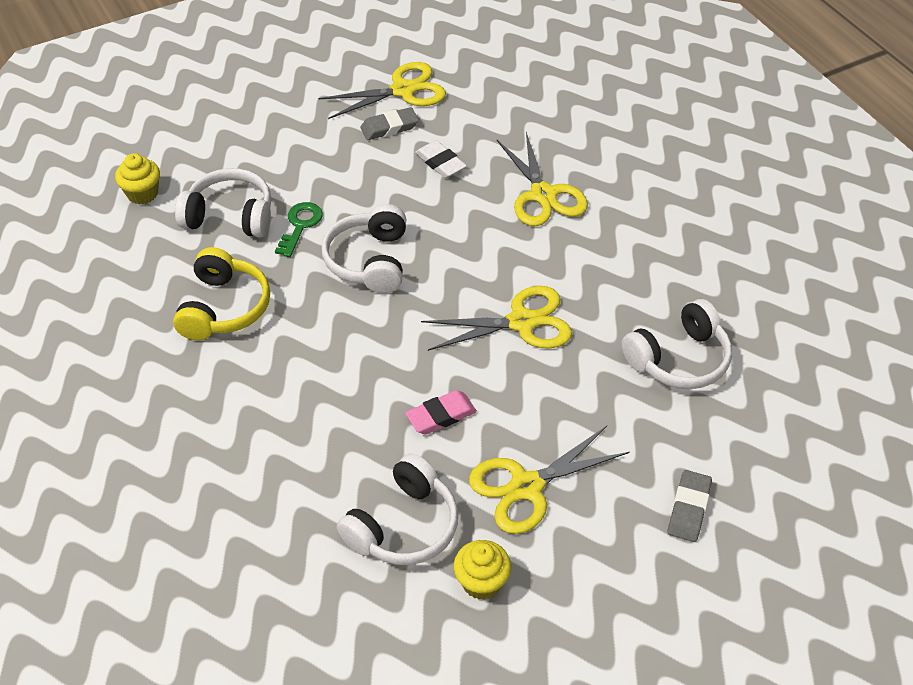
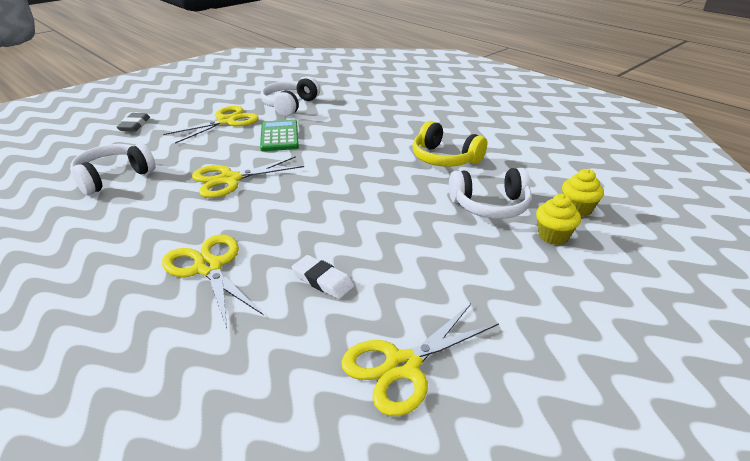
camera: 165 degrees right, 15 degrees down
(224, 308) = (444, 158): yellow headphones -> yellow headphones turned 45 degrees counterclockwise
(300, 225) = (428, 208): green key -> none
(369, 261) = (358, 195): white headphones -> none
(389, 127) = (395, 310): grey eraser -> none
(441, 415) = (279, 136): pink eraser -> green calculator
(481, 582) = (248, 97): yellow cupcake -> yellow cupcake (553, 236)

